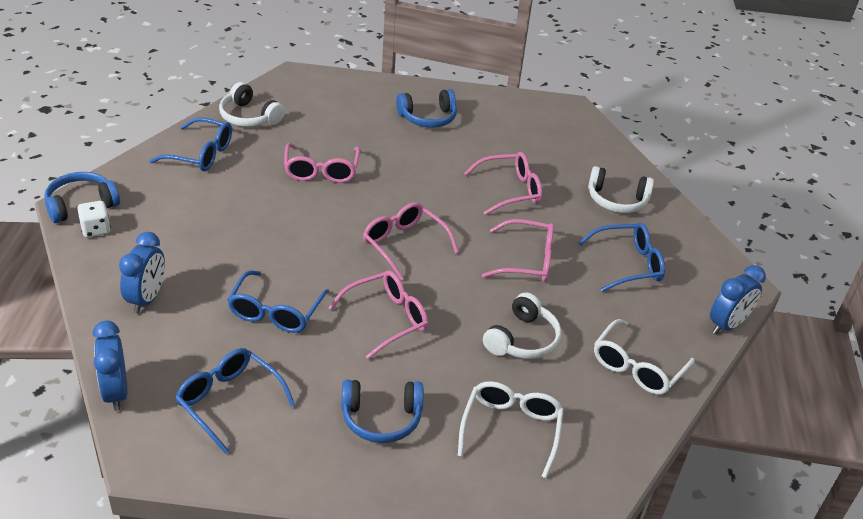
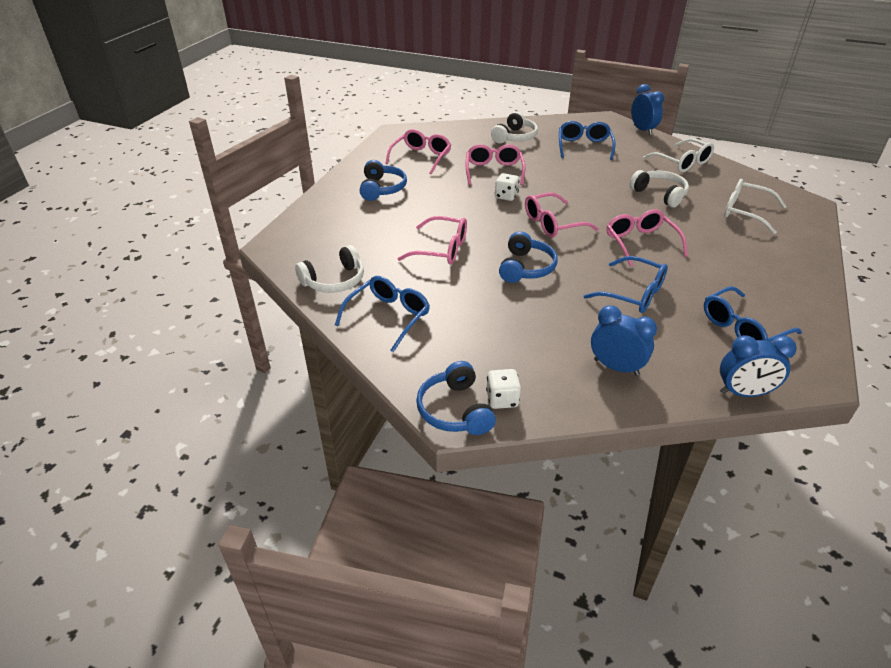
camera: 70 degrees left, 0 degrees up
(381, 418) = (746, 259): blue headphones -> blue headphones (526, 268)
(452, 205) = (506, 196): none -> white dice
(526, 260) = (577, 179): pink glasses -> pink glasses (421, 157)

